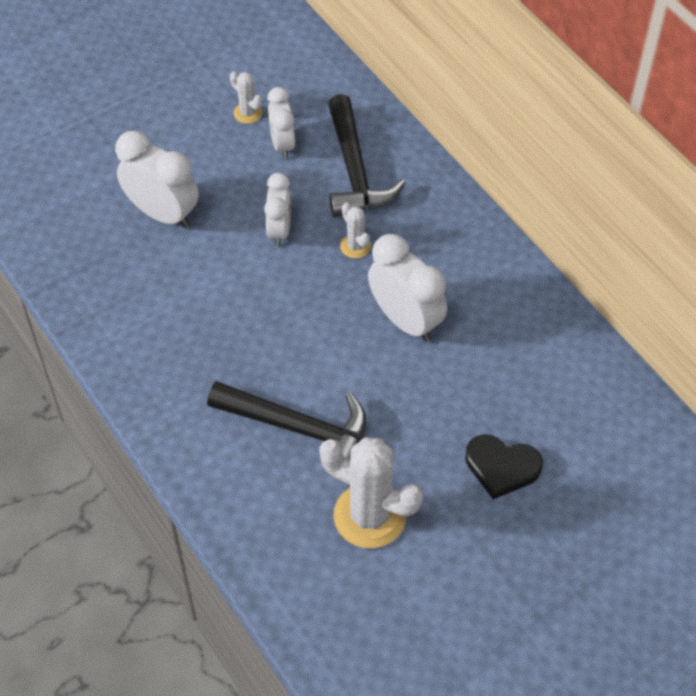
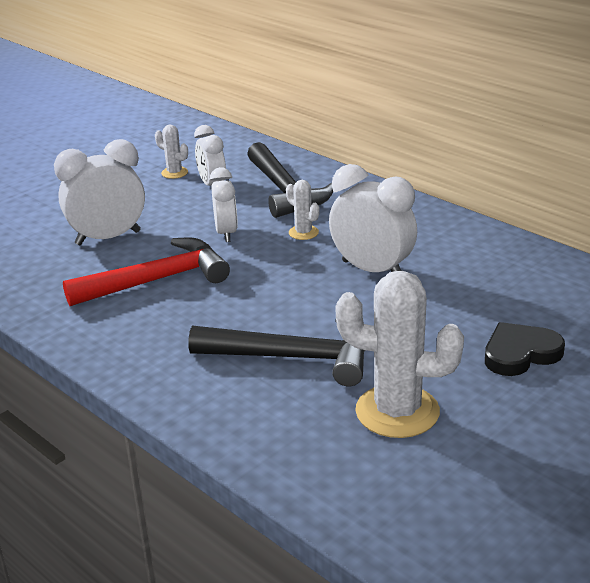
camera: 10 degrees left, 25 degrees down
(163, 213) = (108, 238): white clock -> white clock turned 45 degrees counterclockwise
(199, 291) = (157, 280): none -> red hammer
(501, 467) = (520, 353): black heart -> black heart turned 150 degrees clockwise

